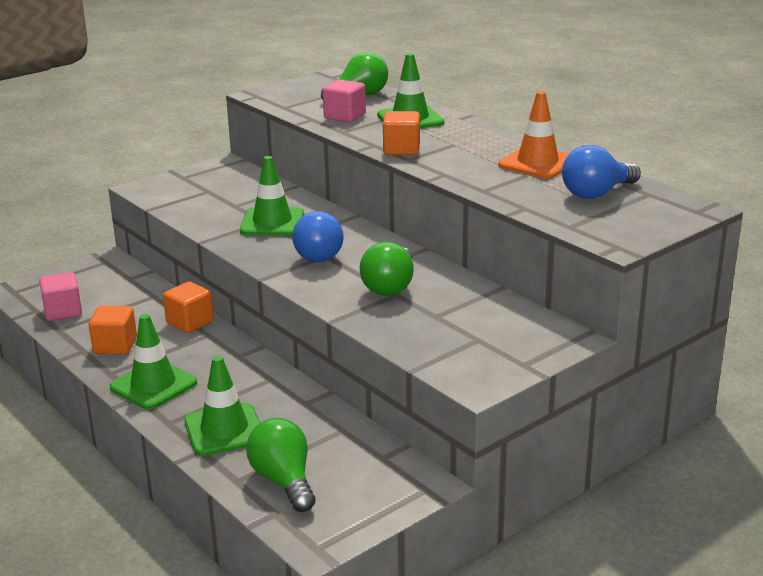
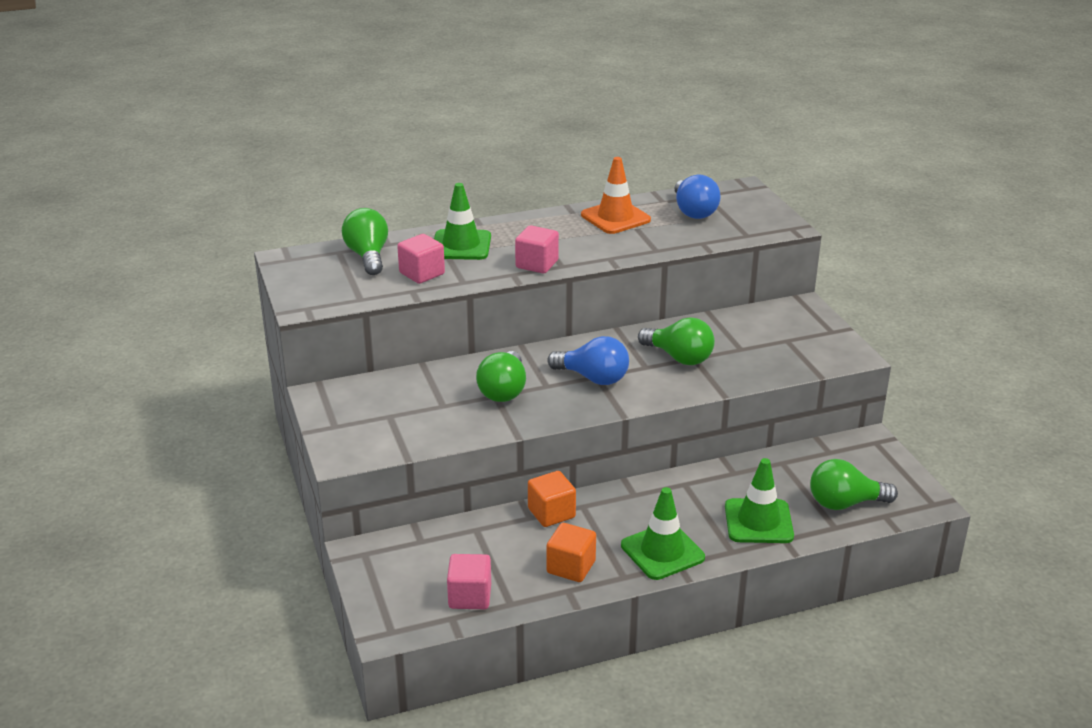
camera: 70 degrees left, 5 degrees up
(272, 222) = (503, 391): green traffic cone -> green light bulb
(401, 149) = (537, 264): orange cube -> pink cube

